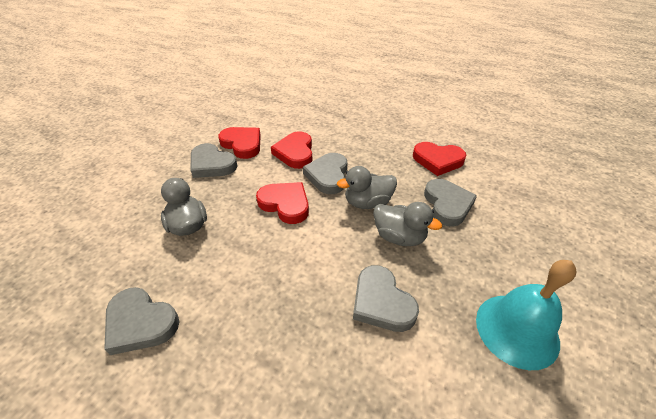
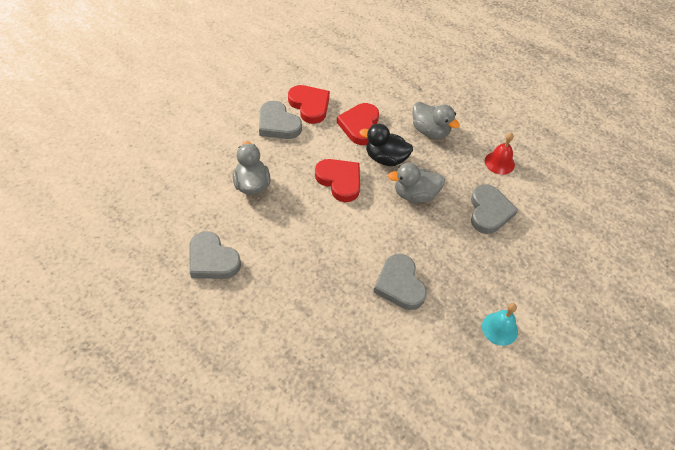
camera: 10 degrees right, 10 degrees up
(328, 176) = (386, 158): grey heart -> black duck
(399, 237) = (433, 233): grey duck -> grey duck (430, 131)
(437, 160) = (499, 162): red heart -> red bell
(517, 330) = (499, 328): turquoise bell -> turquoise bell, size x0.57

